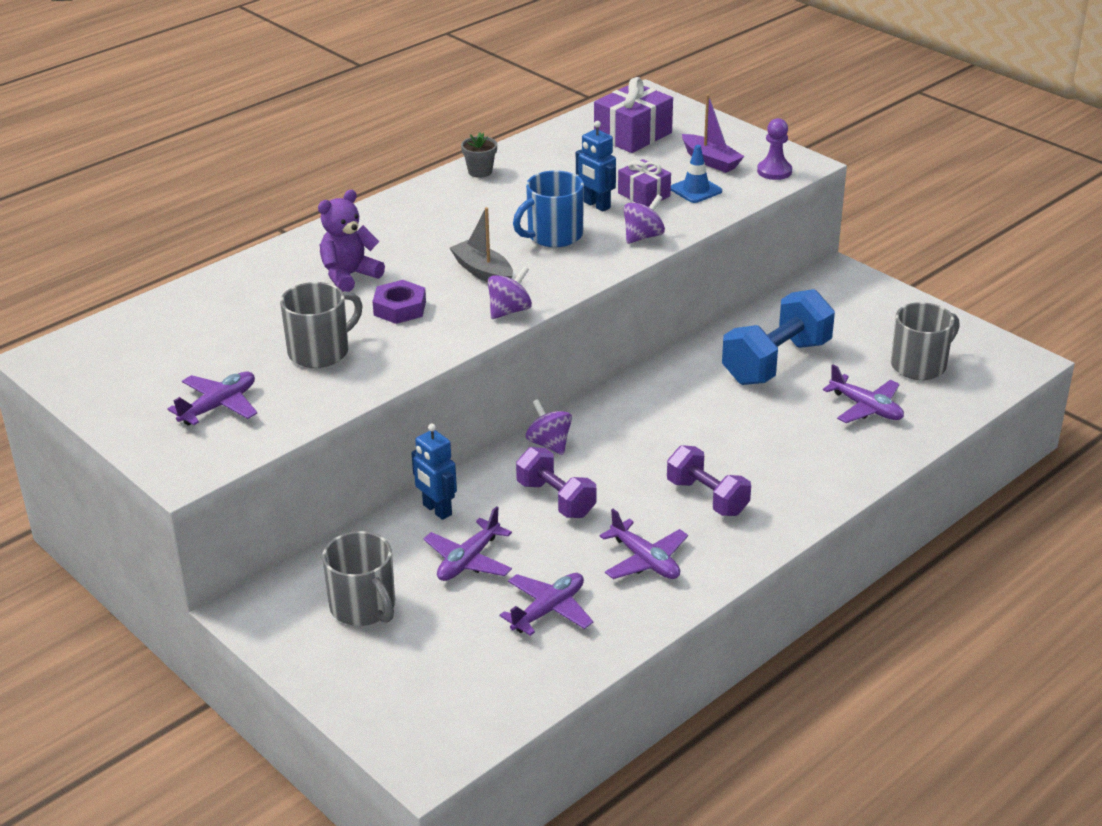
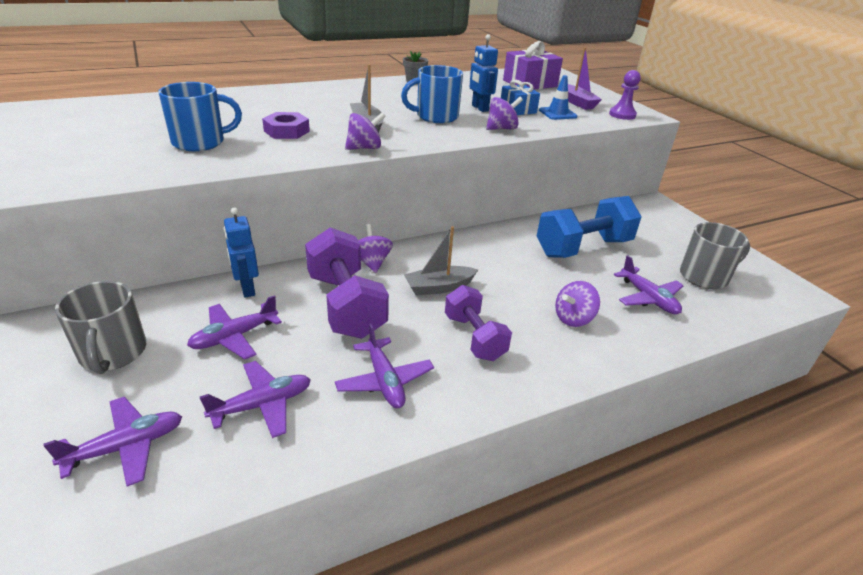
camera: 15 degrees right, 0 degrees up
(219, 406) = (83, 157): purple plane -> purple plane (126, 447)
(320, 351) = (200, 142): grey mug -> blue mug
(349, 276) = (273, 109): purple teddy bear -> none
(556, 499) = (346, 305): purple dumbbell -> purple dumbbell, size x1.56
(641, 454) = (439, 287): none -> grey boat
(644, 195) = (518, 109): purple gift -> blue gift
(797, 451) = (573, 318): none -> purple spinning top

